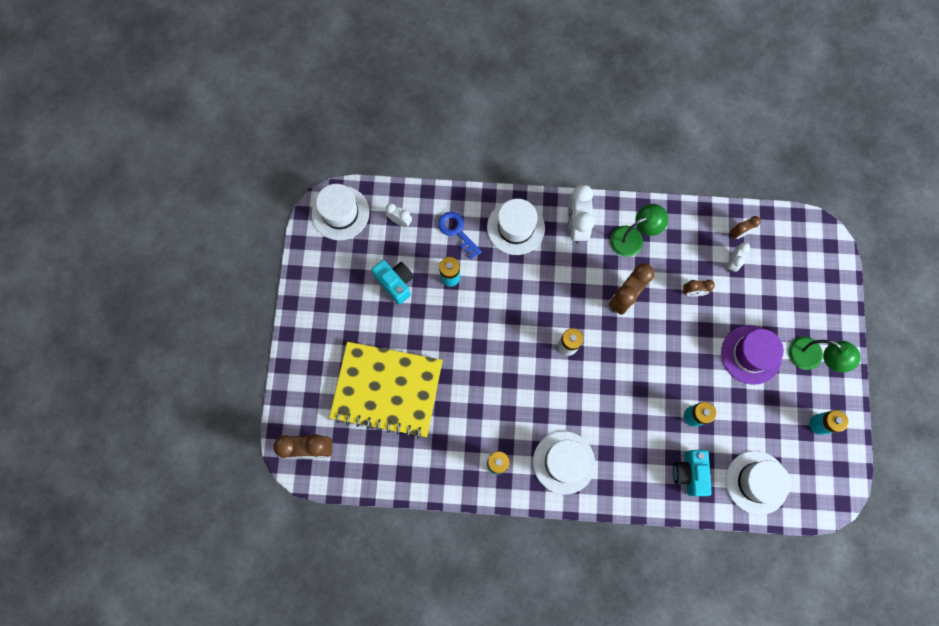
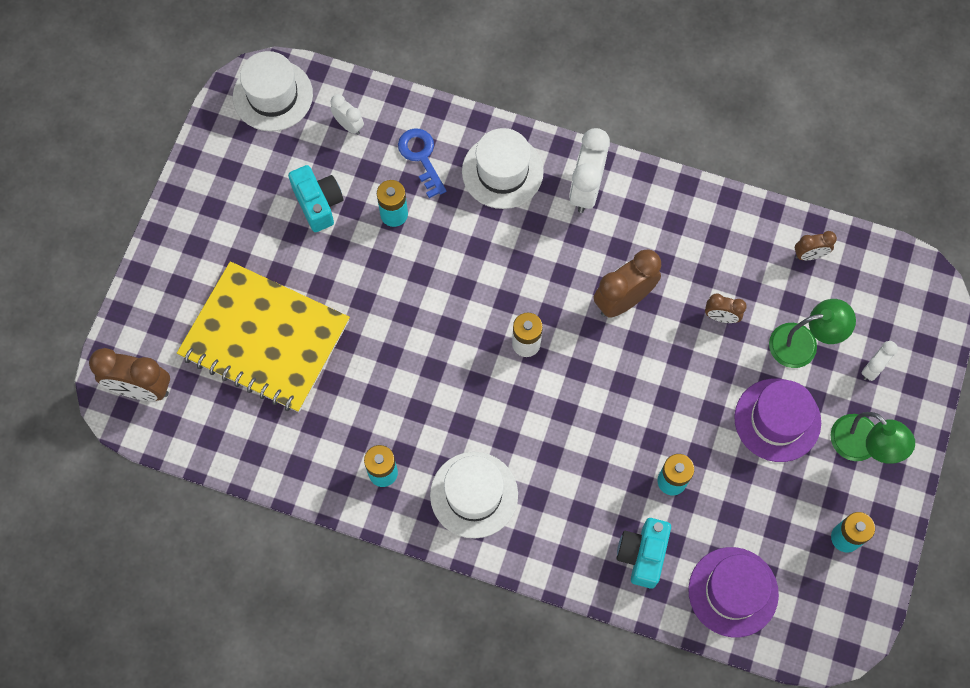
camera: 15 degrees right, 5 degrees down
(633, 238) = (659, 225): green lamp -> green lamp (803, 343)
(732, 262) = (788, 291): white clock -> white clock (872, 369)
(756, 482) = (733, 592): white hat -> purple hat

